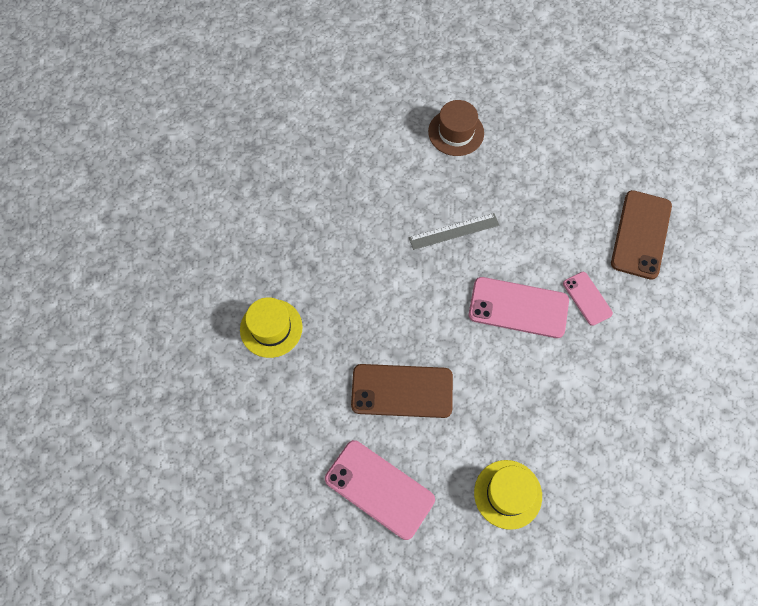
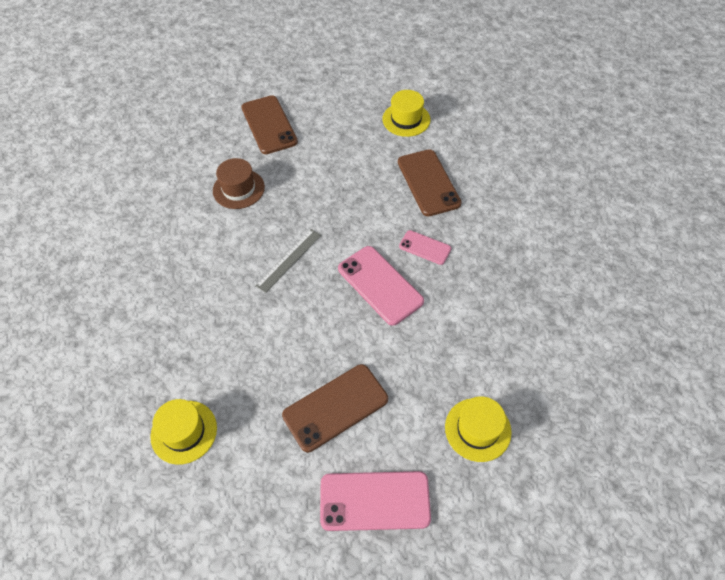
camera: 35 degrees left, 10 degrees down
(518, 307) = (380, 285): pink phone -> pink phone turned 75 degrees clockwise
(528, 80) = (269, 125): none -> brown phone
(670, 152) = (406, 119): none -> yellow hat

